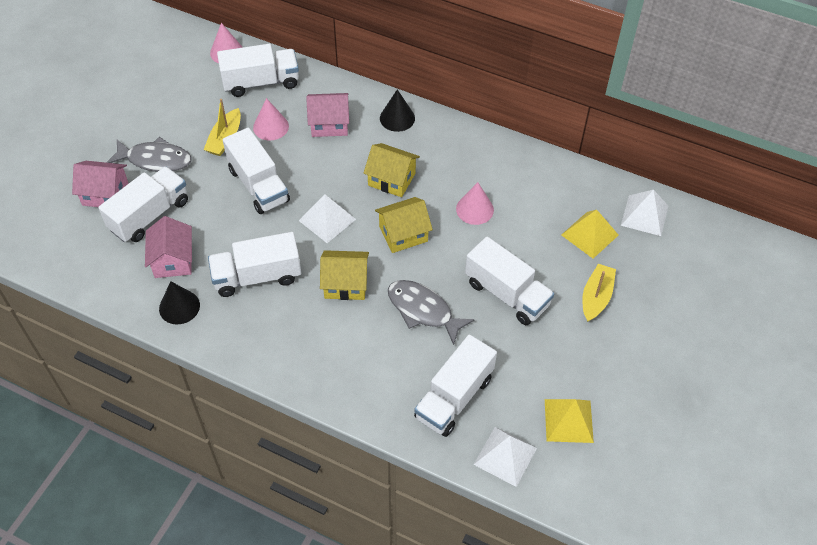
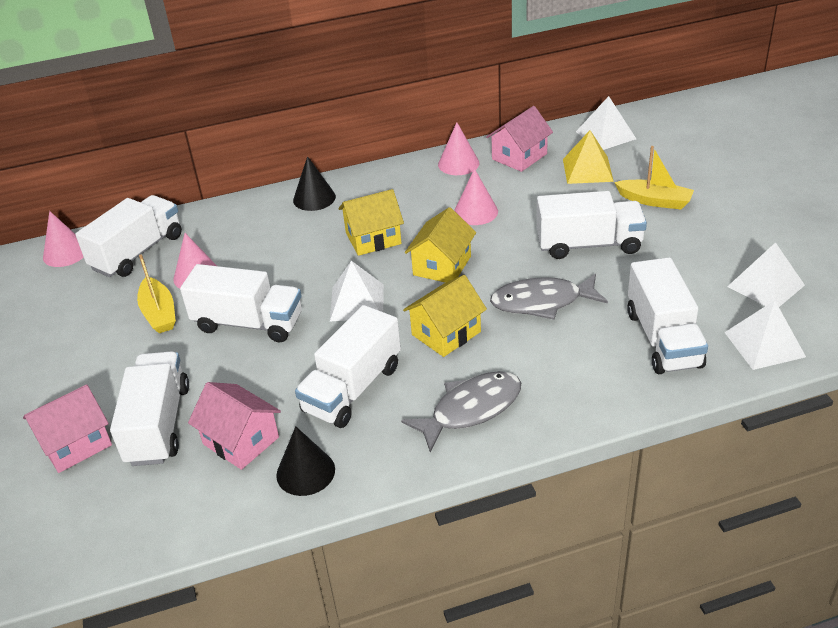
camera: 40 degrees left, 15 degrees down
(155, 160) = (99, 378): grey fish -> grey fish (471, 409)
(329, 124) = (255, 239): pink house -> pink house (519, 156)
(515, 160) = (458, 164): none -> pink cone
(568, 420) = (766, 286): yellow pyramid -> white pyramid
(596, 297) = (654, 201): yellow boat -> yellow boat turned 135 degrees clockwise

